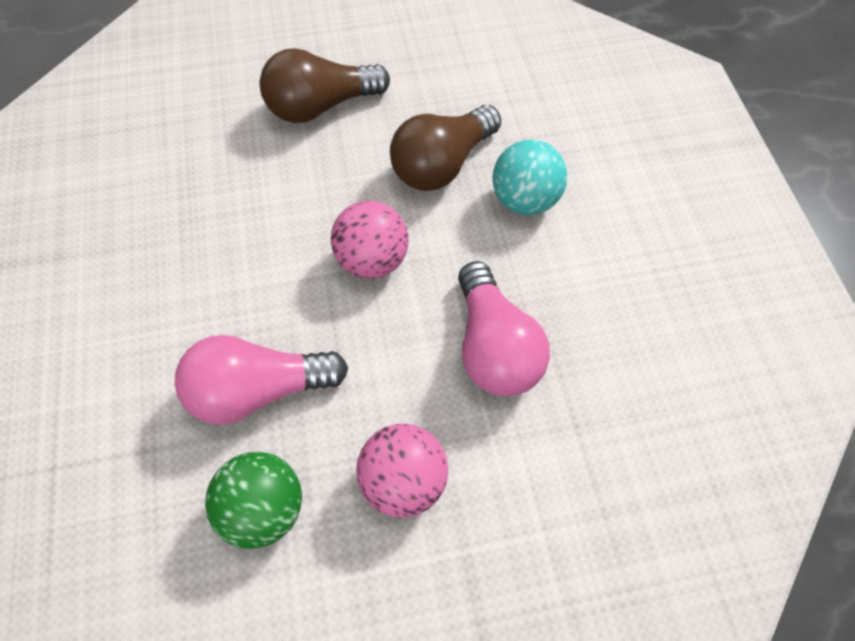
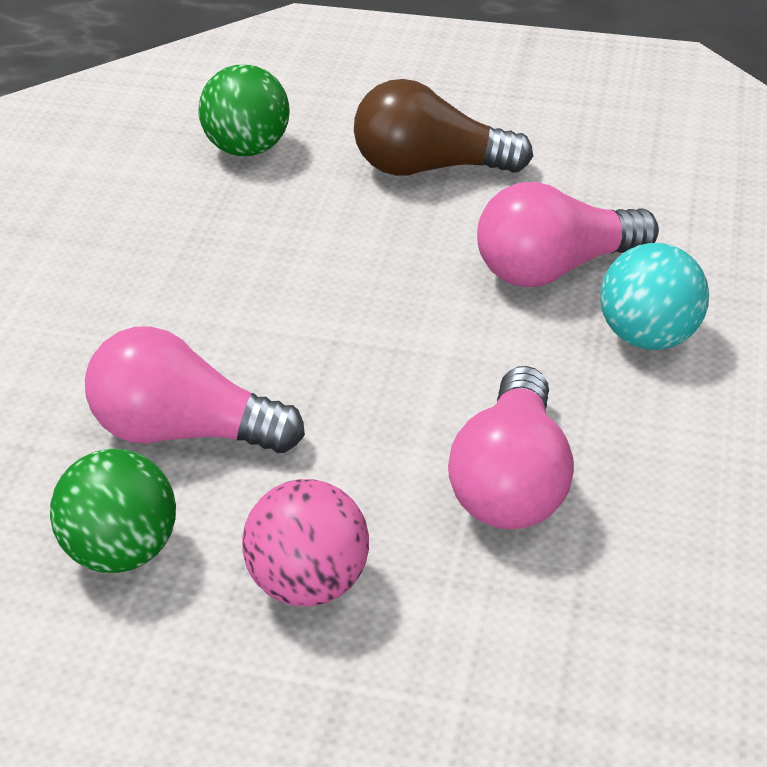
camera: 25 degrees right, 20 degrees down
(184, 129) = (247, 148): none -> green ball
(372, 260) = (403, 342): pink ball -> none
(442, 164) = (555, 268): brown light bulb -> pink light bulb

